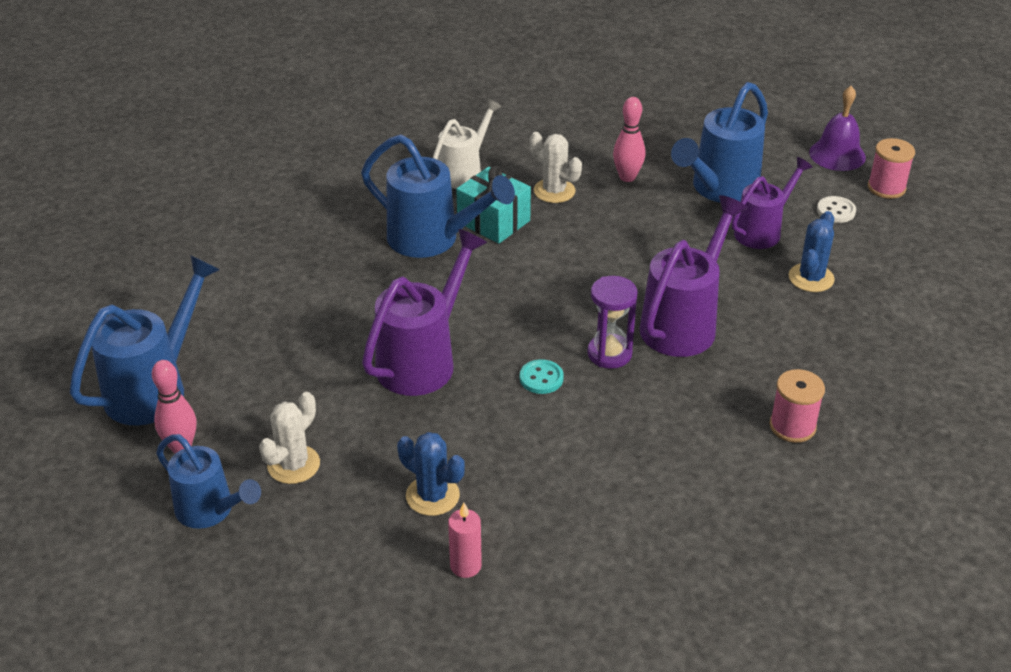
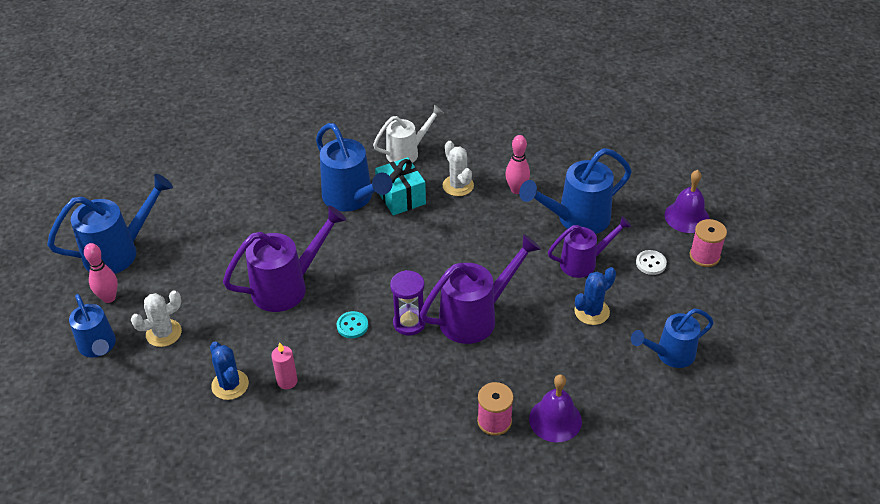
camera: 25 degrees right, 5 degrees up
(465, 566) = (218, 440): pink candle -> pink candle (287, 381)
(859, 402) = (555, 420): none -> purple bell
(928, 295) = (670, 354): none -> blue watering can

